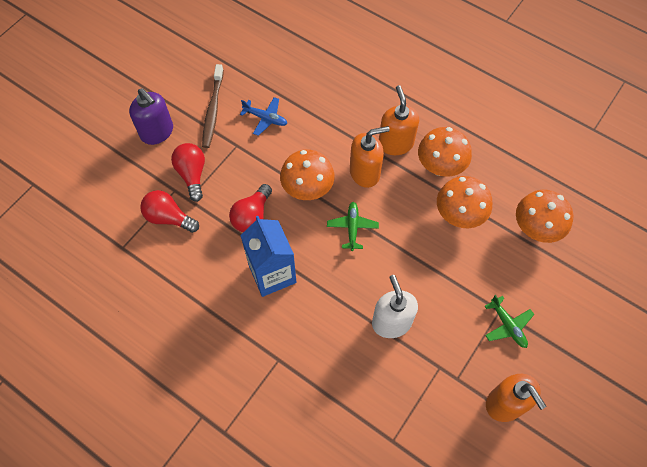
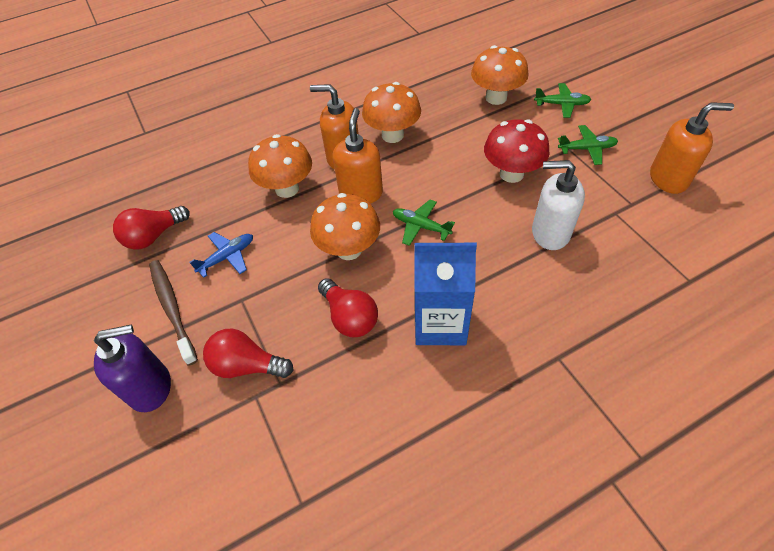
camera: 60 degrees left, 10 degrees down
(169, 218) = (293, 419): red light bulb -> red light bulb (154, 236)
(213, 111) = (172, 308): brown toothbrush -> brown toothbrush turned 150 degrees counterclockwise
(443, 273) = (511, 174): none -> red mushroom
(459, 216) = (454, 141): orange mushroom -> orange mushroom (287, 189)
(558, 288) = (562, 104): none -> green plane

